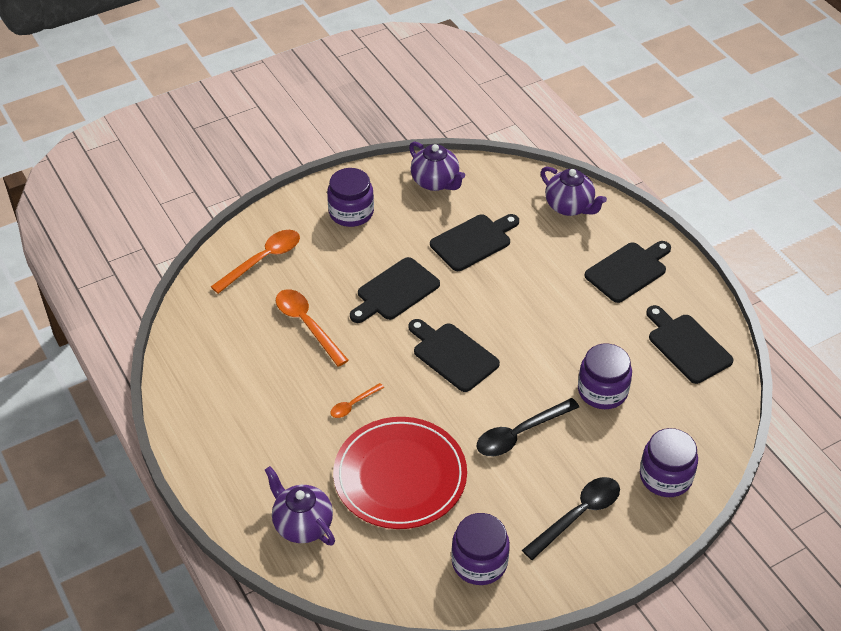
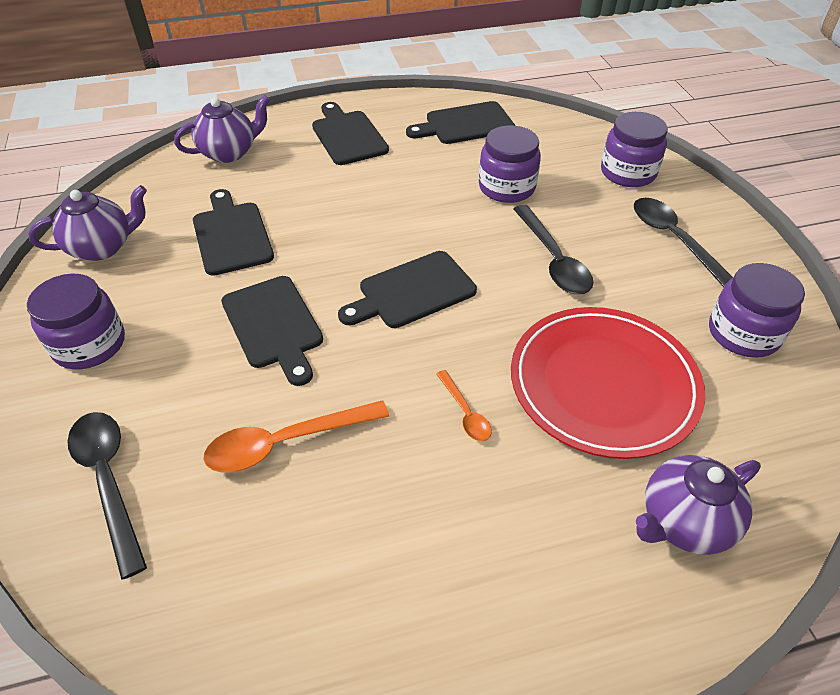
camera: 75 degrees left, 0 degrees up
(263, 260) = (109, 481): orange spoon -> black spoon

